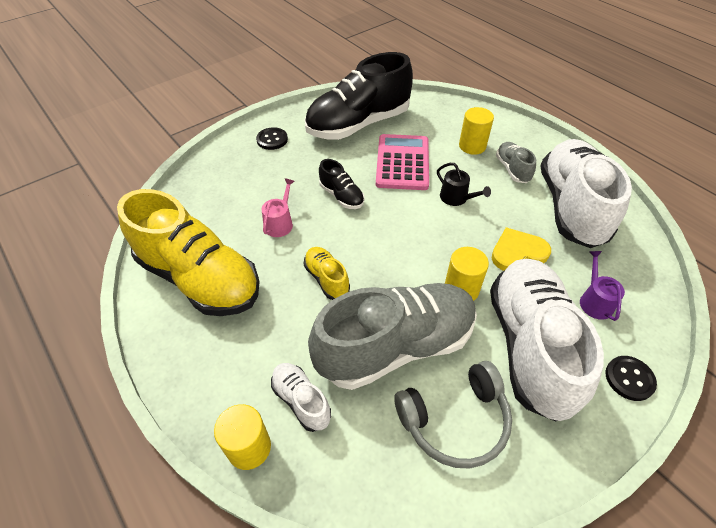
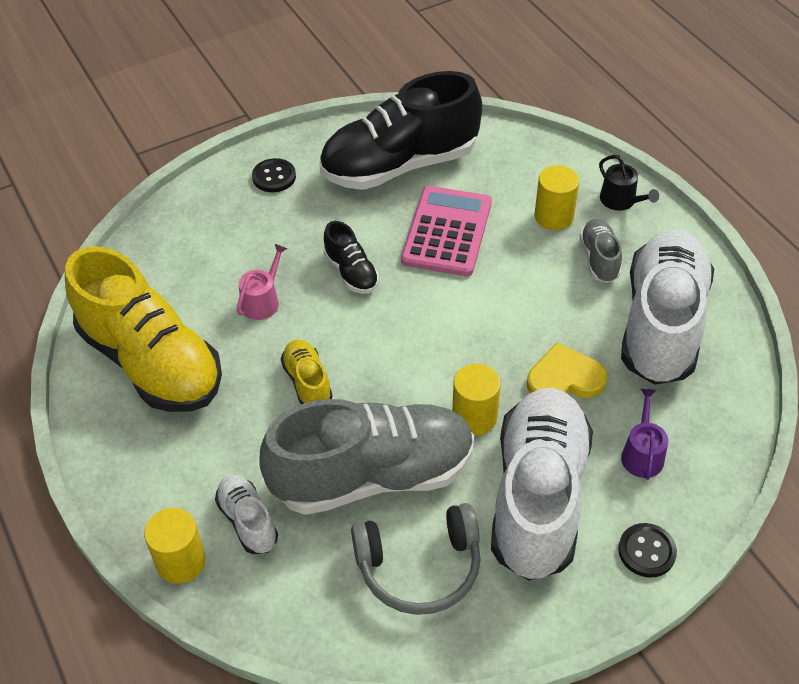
camera: 10 degrees right, 0 degrees up
(456, 198) = (506, 293): black watering can -> black watering can (621, 201)

